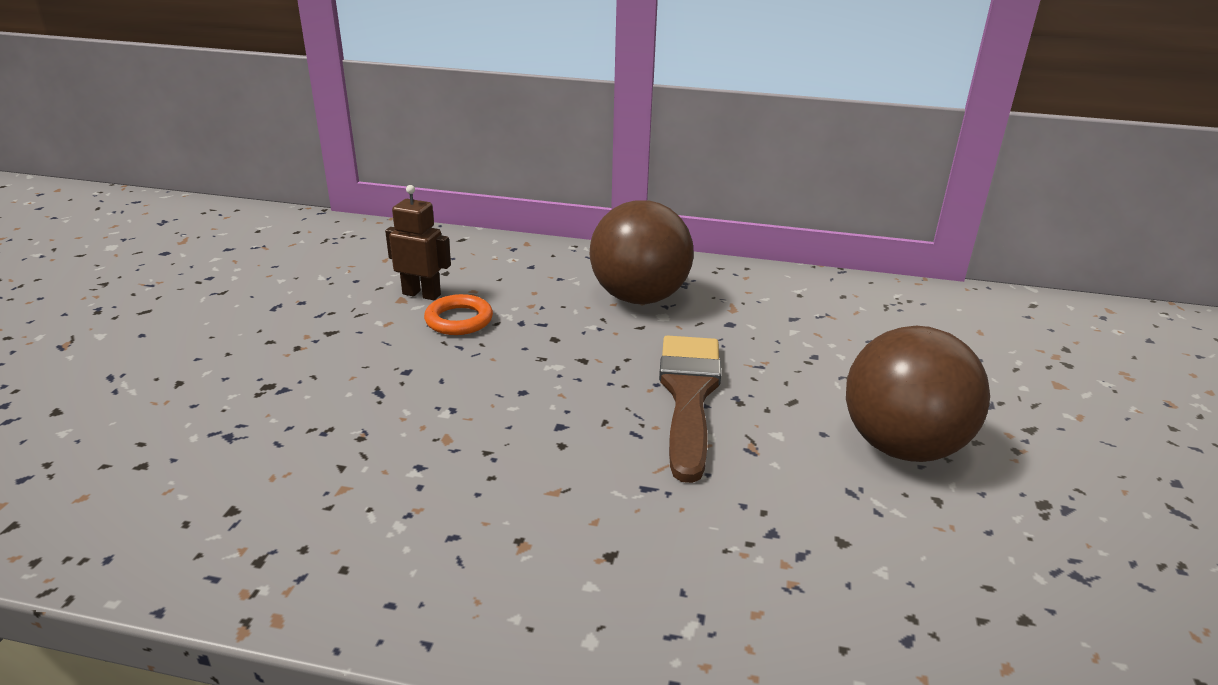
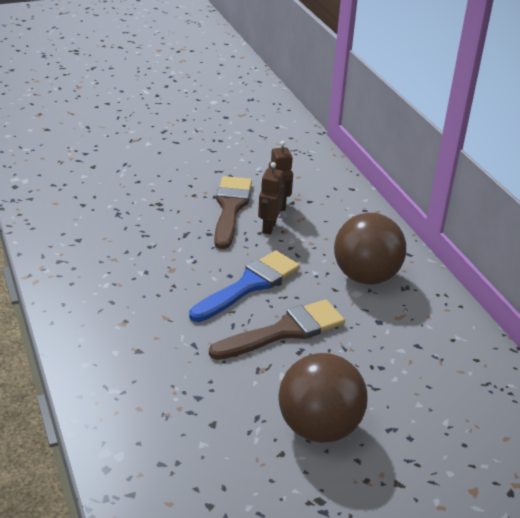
camera: 55 degrees right, 5 degrees up
(375, 331) = (230, 208): none -> brown brush
(459, 320) = (269, 227): orange ring -> brown robot
(563, 384) = (249, 285): none -> blue brush

